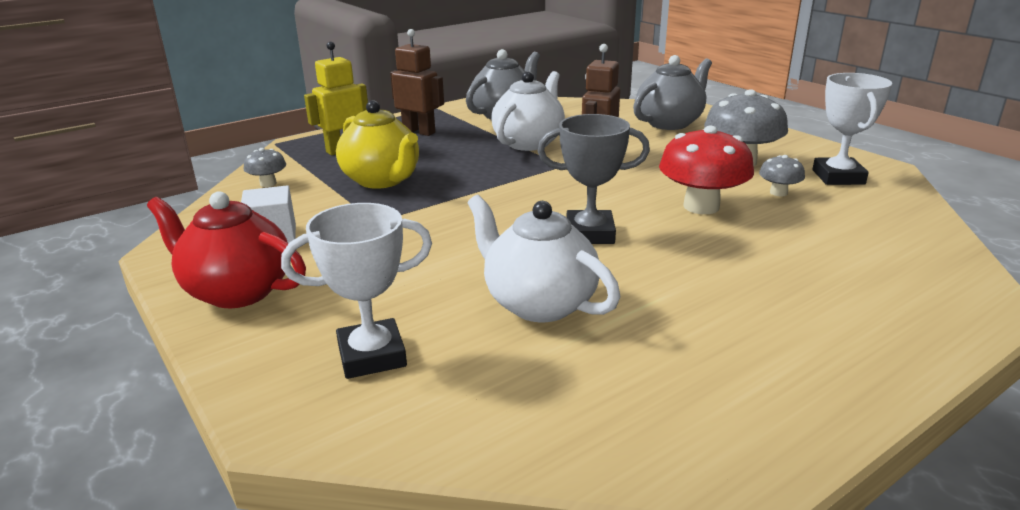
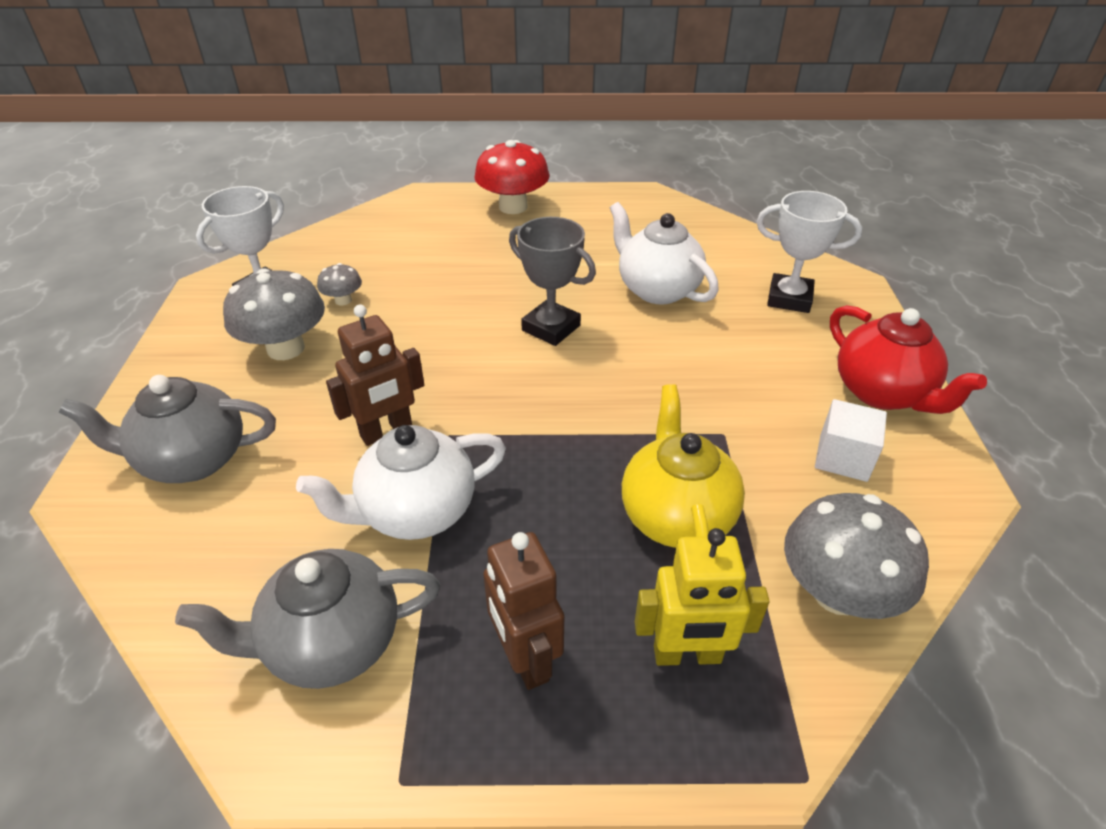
camera: 145 degrees left, 15 degrees up
(268, 183) = (837, 593): grey mushroom -> grey mushroom, size x2.01
(538, 303) = (657, 289): white teapot -> white teapot turned 150 degrees clockwise
(701, 206) = (425, 315): red mushroom -> red mushroom (513, 207)

